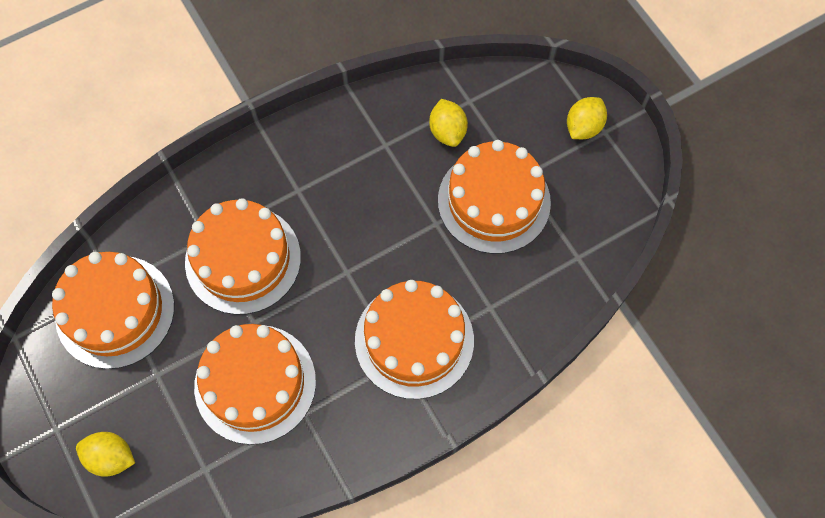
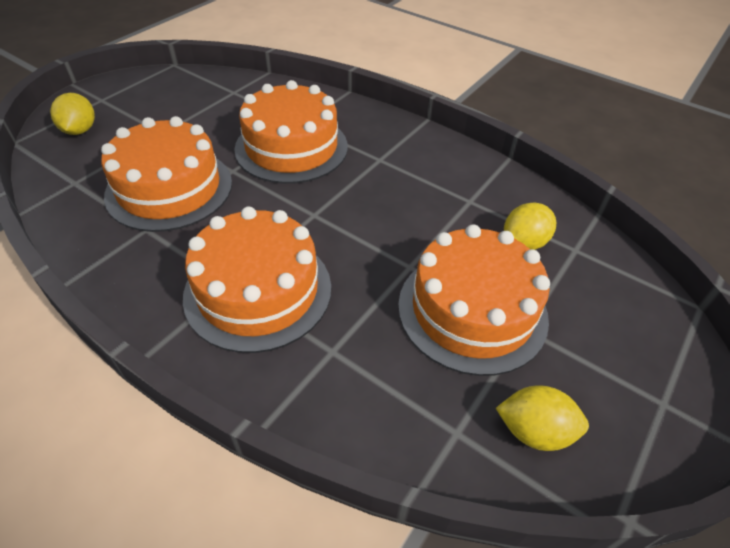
camera: 65 degrees right, 20 degrees down
(115, 311) = (212, 98): orange cake -> none
(583, 127) = (646, 374): yellow lemon -> yellow lemon (534, 431)

